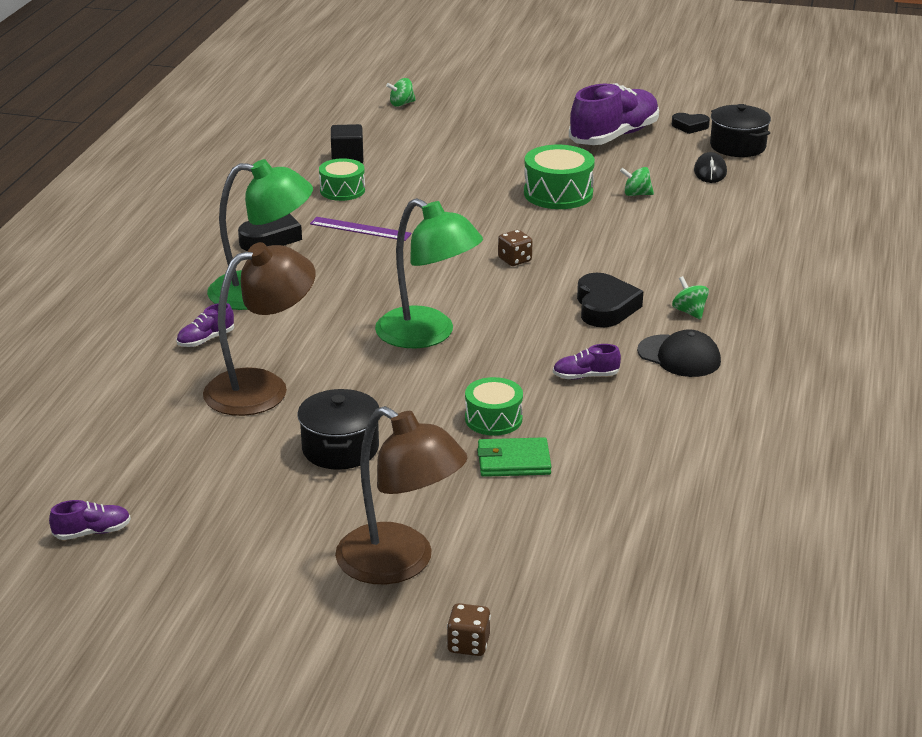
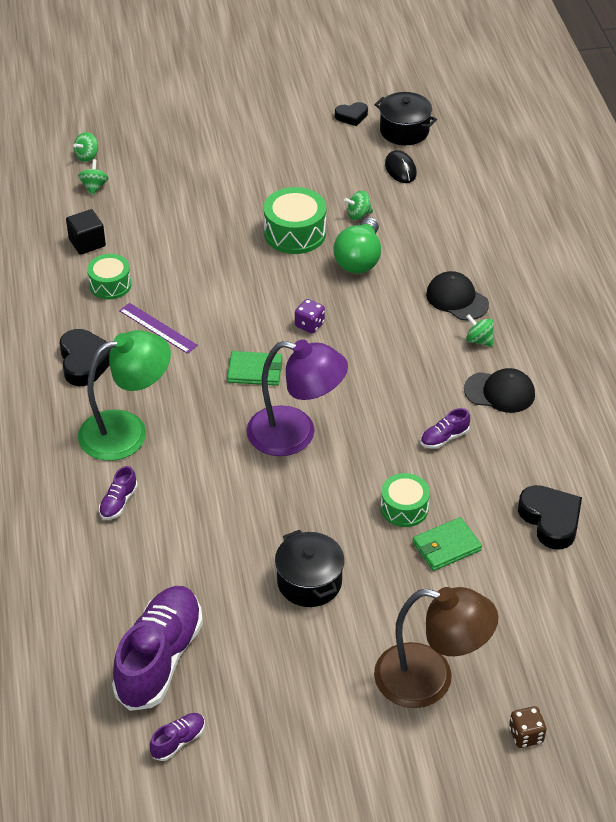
camera: 25 degrees left, 15 degrees up
(262, 387) = (203, 539): brown lamp -> none
(360, 229) = (158, 328): purple ruler -> purple ruler turned 45 degrees clockwise
(389, 124) = (94, 187): none -> green spinning top
(427, 335) = (295, 434): green lamp -> purple lamp
(428, 280) = (255, 371): none -> green wallet
(514, 260) = (309, 325): brown dice -> purple dice
(605, 307) = (413, 356): black heart -> black heart (551, 520)
(609, 225) = (359, 259): none -> green light bulb
(614, 136) = (297, 147): purple shoe -> purple shoe (159, 658)
(691, 276) = (457, 299): none -> black cap

